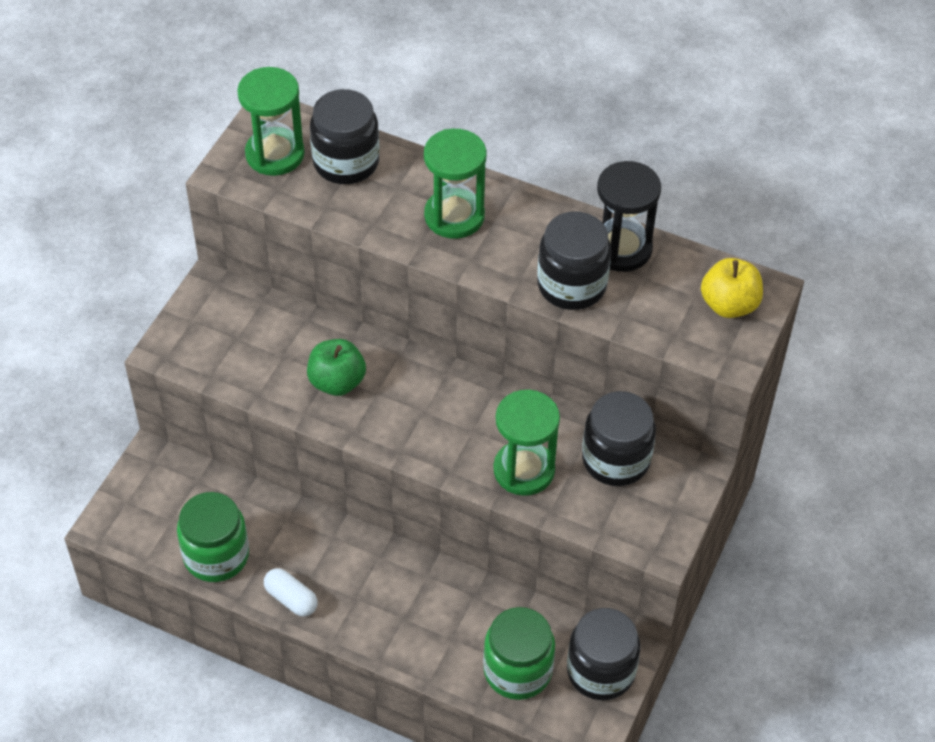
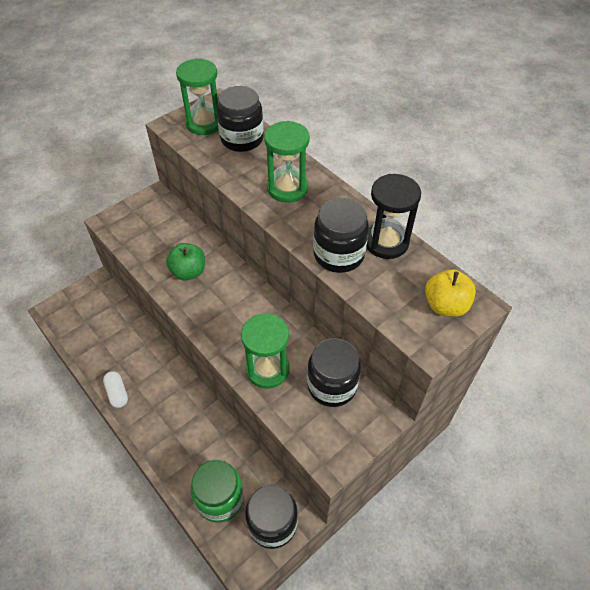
camera: 25 degrees right, 0 degrees up
(216, 555) = (94, 350): green jar -> none

